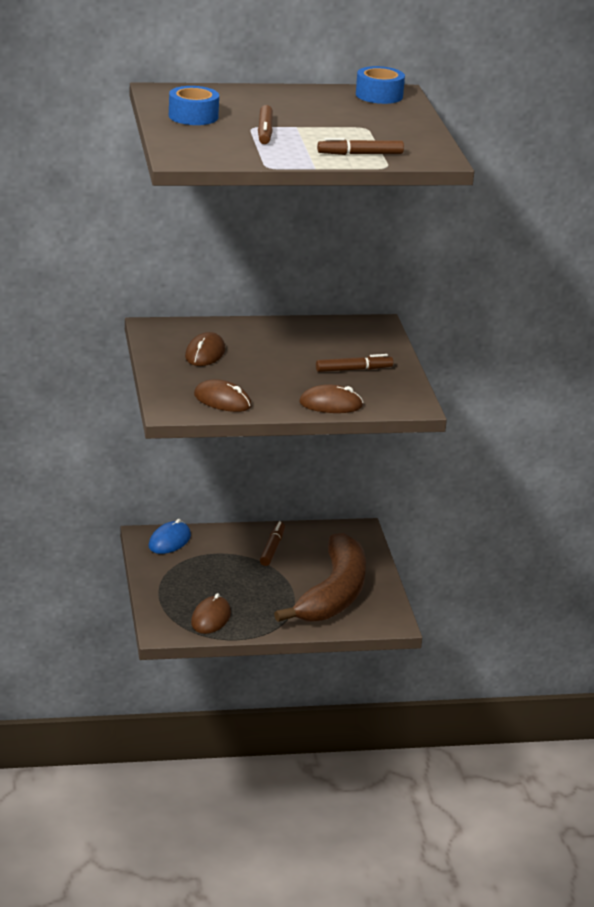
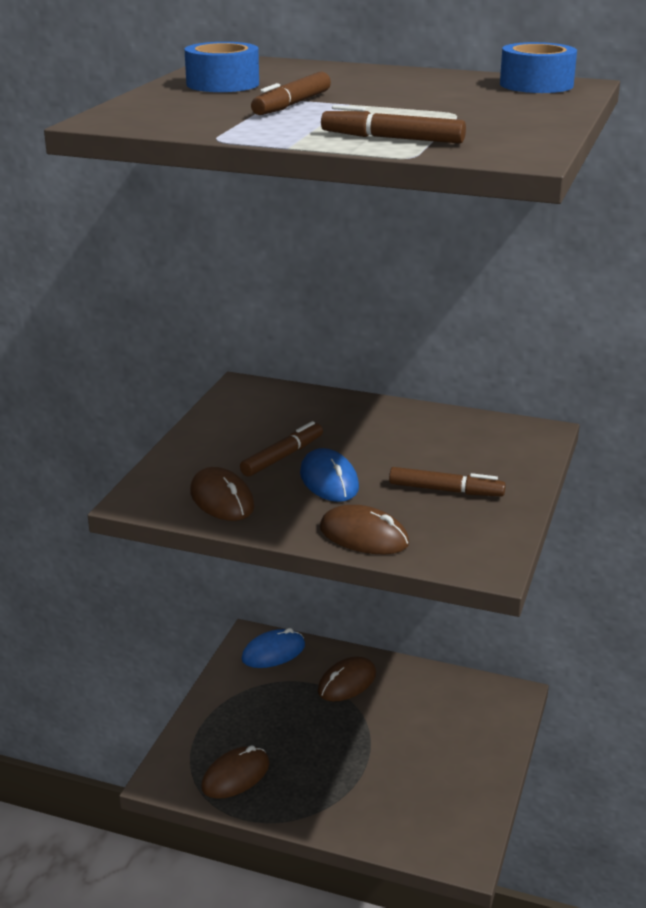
camera: 30 degrees right, 0 degrees up
(205, 353) = (270, 431): brown mouse -> brown mouse (347, 682)
(272, 548) = (385, 694): brown marker -> brown marker (282, 457)
(277, 377) = (329, 480): none -> blue mouse
(333, 594) = (414, 785): brown banana -> none

